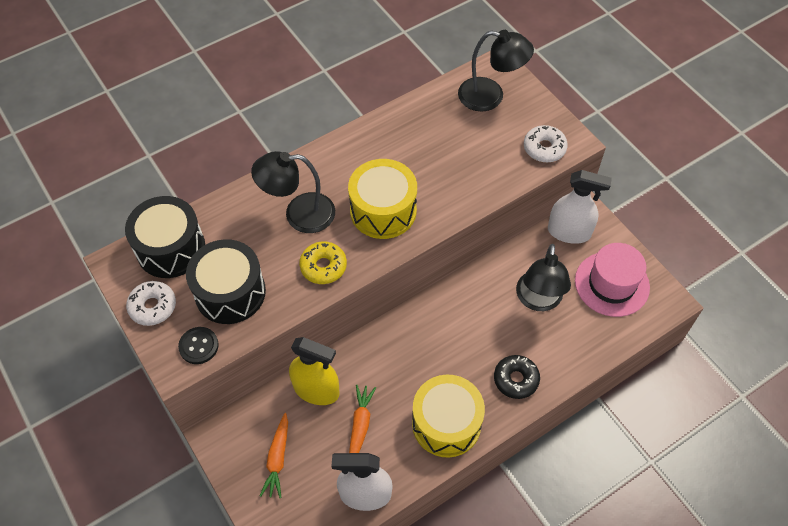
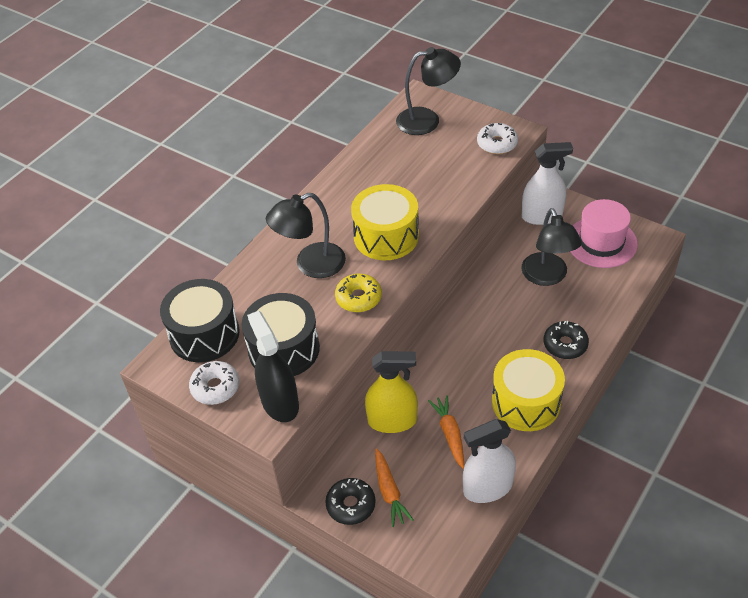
camera: 20 degrees left, 10 degrees down
(198, 346) = (280, 403): black button -> black spray bottle
(238, 457) = (351, 505): none -> black donut

